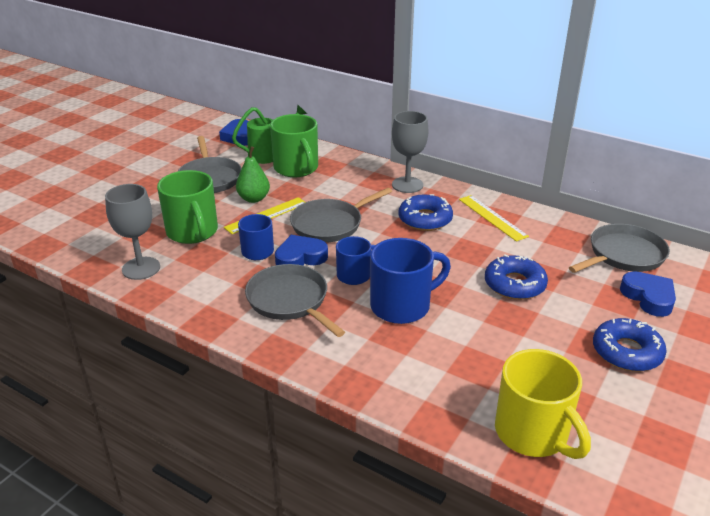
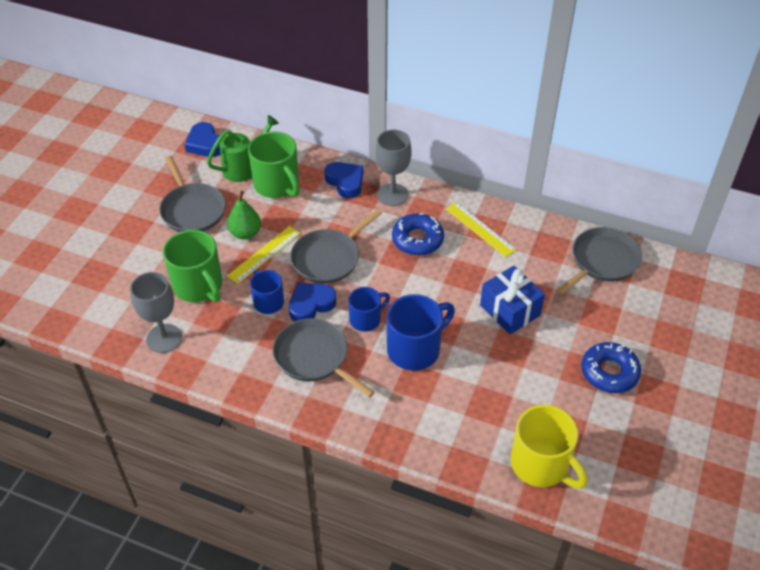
camera: 10 degrees left, 15 degrees up
(514, 284) = (510, 310): blue donut -> blue gift
(648, 297) = (625, 309): blue heart -> blue heart (345, 182)

